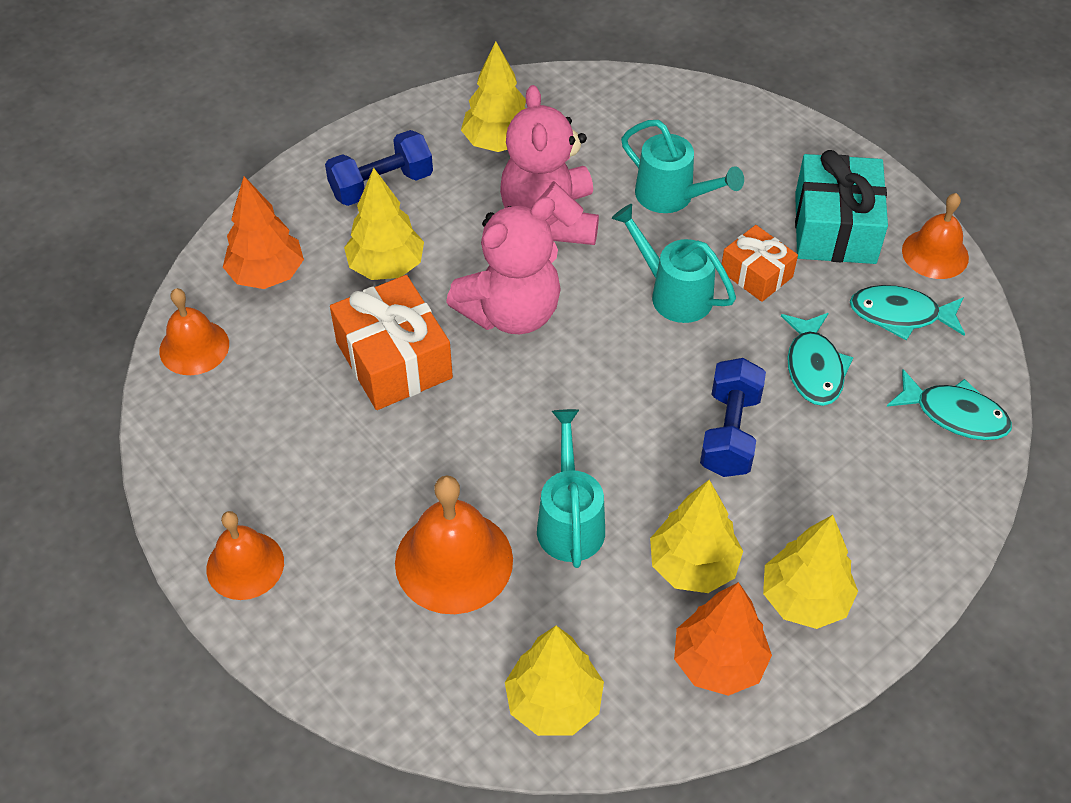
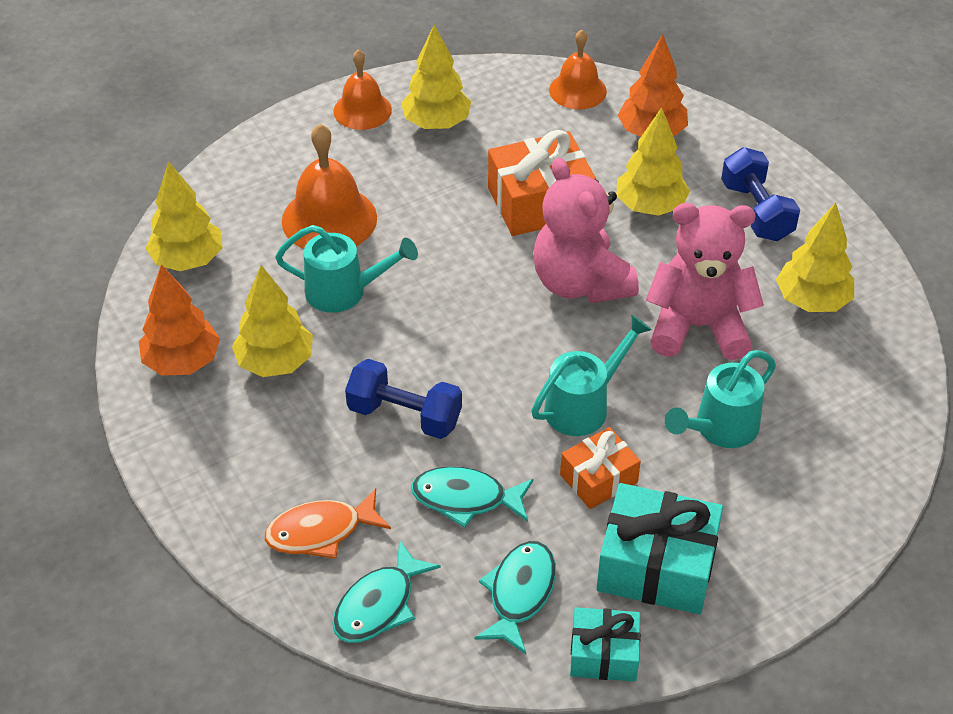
camera: 100 degrees right, 5 degrees down
(804, 599) = (217, 431): yellow tree -> yellow tree (436, 123)
(894, 476) = (321, 531): none -> orange fish
(935, 254) = (604, 654): orange bell -> turquoise gift

